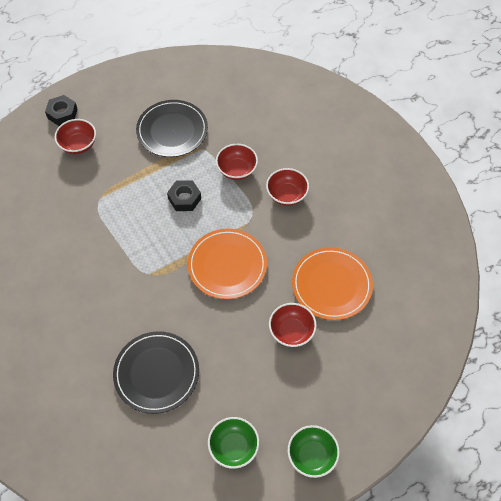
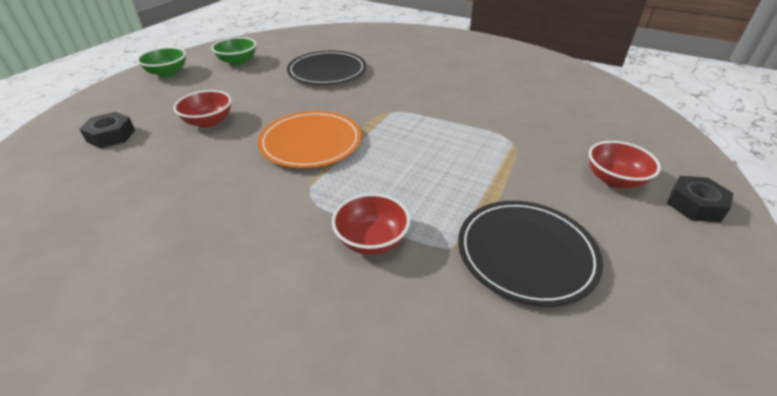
camera: 150 degrees right, 20 degrees down
(184, 198) = (415, 179): black nut -> black nut (111, 136)
(286, 195) = (268, 239): red bowl -> none
(331, 285) = (166, 167): orange plate -> none

